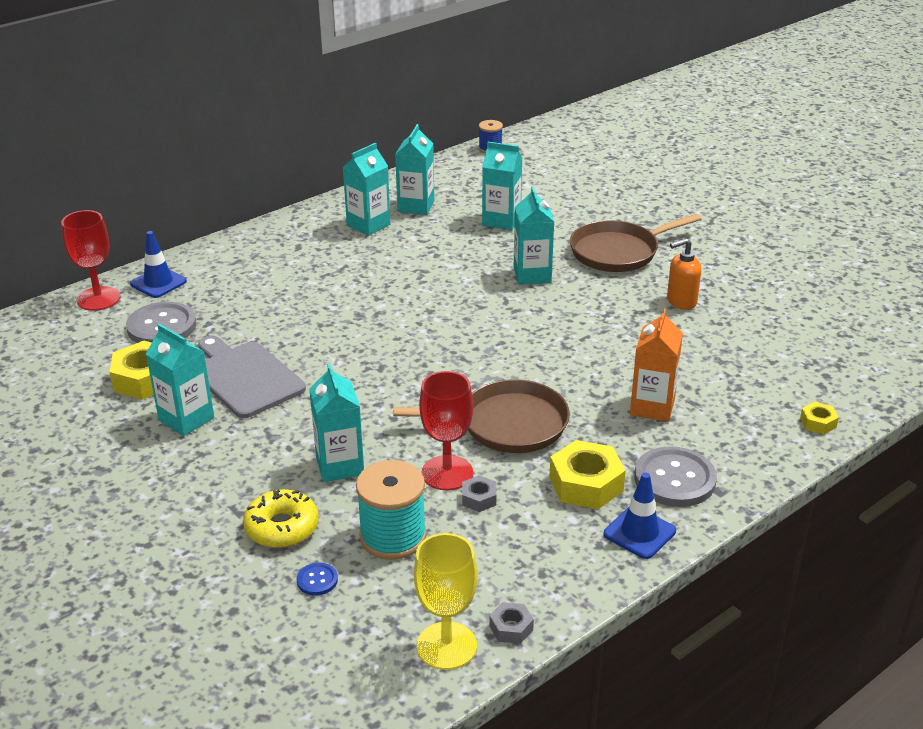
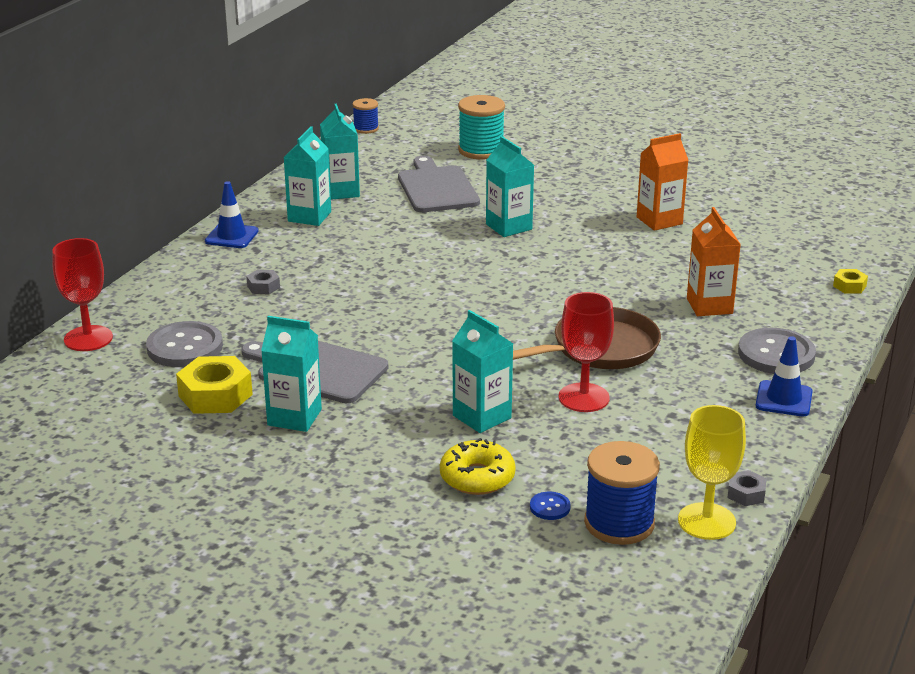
camera: 25 degrees left, 5 degrees down
(158, 283) = (140, 311): blue traffic cone -> blue traffic cone (231, 236)
(364, 619) = (619, 523): none -> blue spool
(393, 537) = (584, 457): turquoise spool -> turquoise spool (481, 150)
(479, 498) = (629, 409): grey nut -> grey nut (263, 287)
(501, 220) = (436, 188): turquoise carton -> grey cutting board
(586, 484) = (708, 376): yellow nut -> none
(618, 252) = (568, 192): brown pan -> none
(681, 301) = (659, 220): orange soap dispenser -> orange carton

